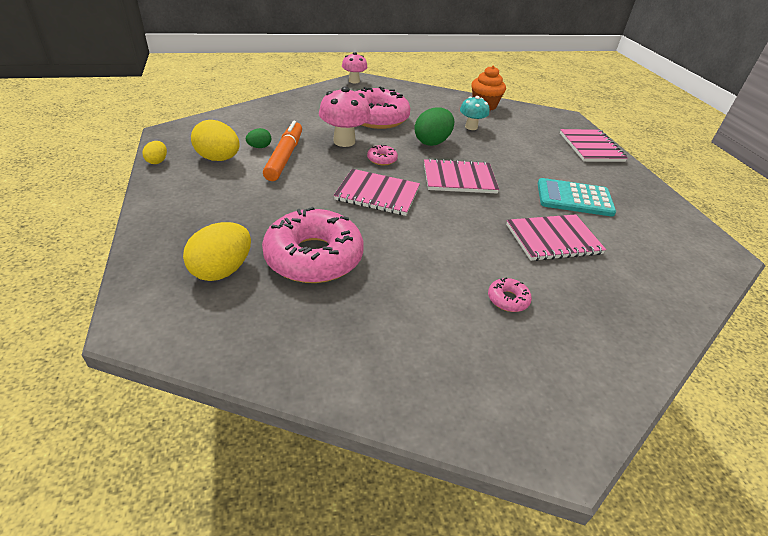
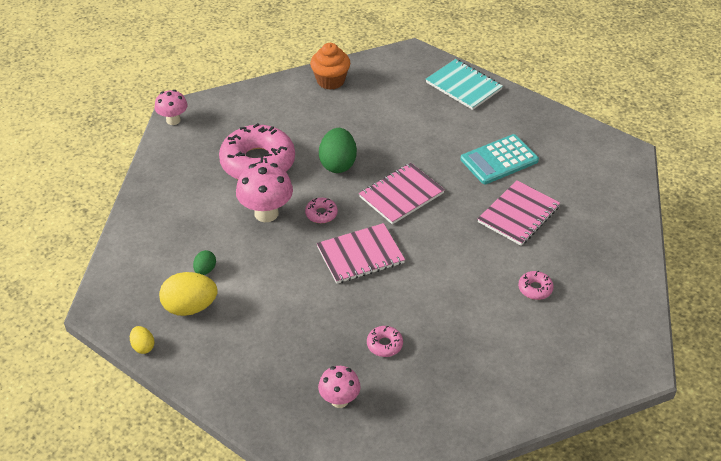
camera: 35 degrees left, 5 degrees up
(222, 270) = (339, 400): yellow egg -> pink mushroom
(284, 157) = (241, 266): orange marker -> none
(314, 257) = (384, 345): pink donut -> pink donut, size x0.41
(471, 127) = (349, 121): turquoise mushroom -> none
(591, 147) = (463, 86): pink notebook -> turquoise notebook

